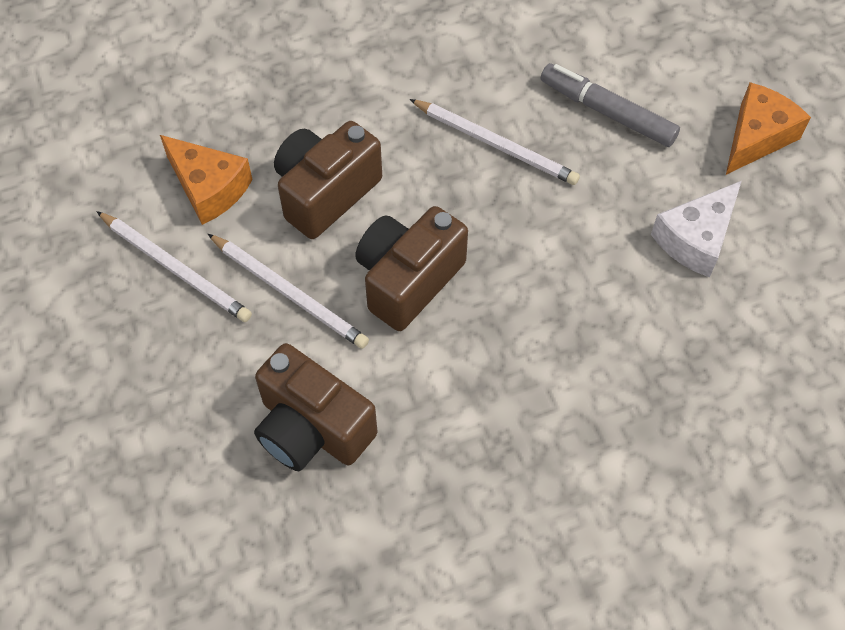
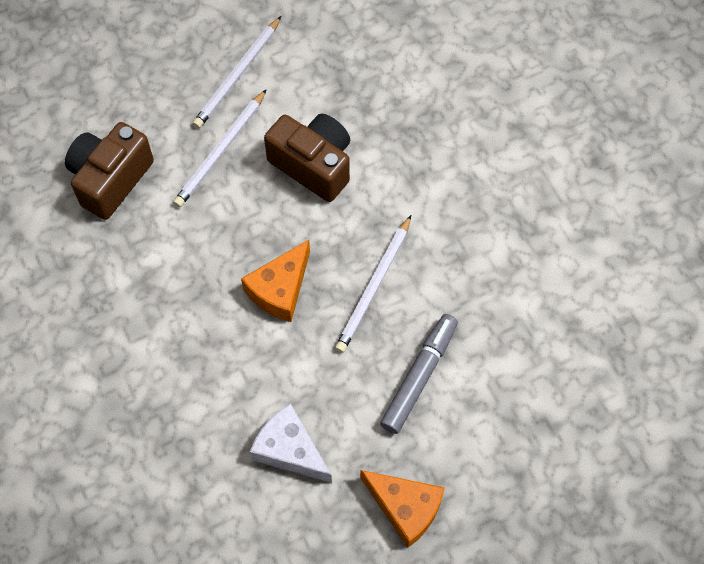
camera: 85 degrees right, 5 degrees up
(209, 188) = (311, 85): orange cheese -> orange cheese (280, 289)
(408, 280) = (236, 231): brown camera -> none

